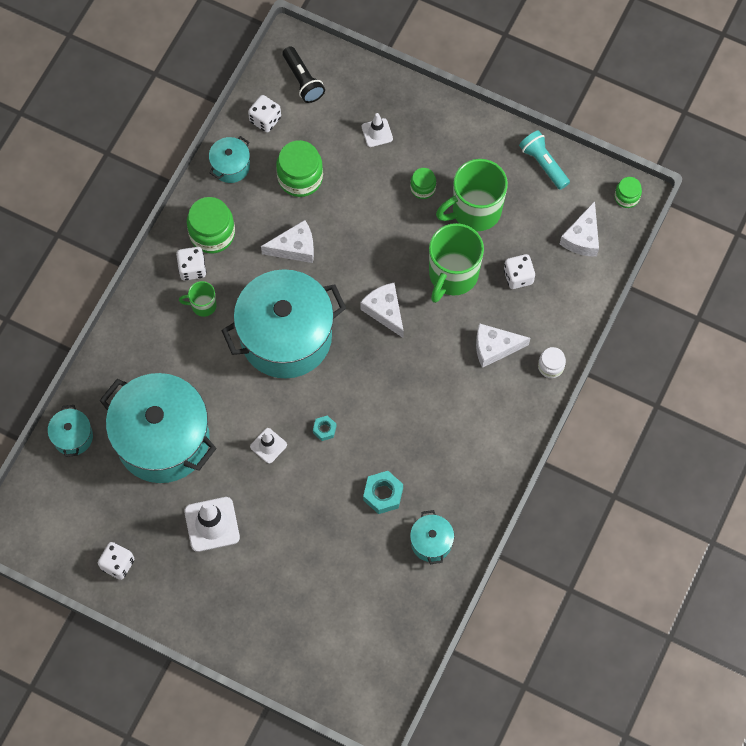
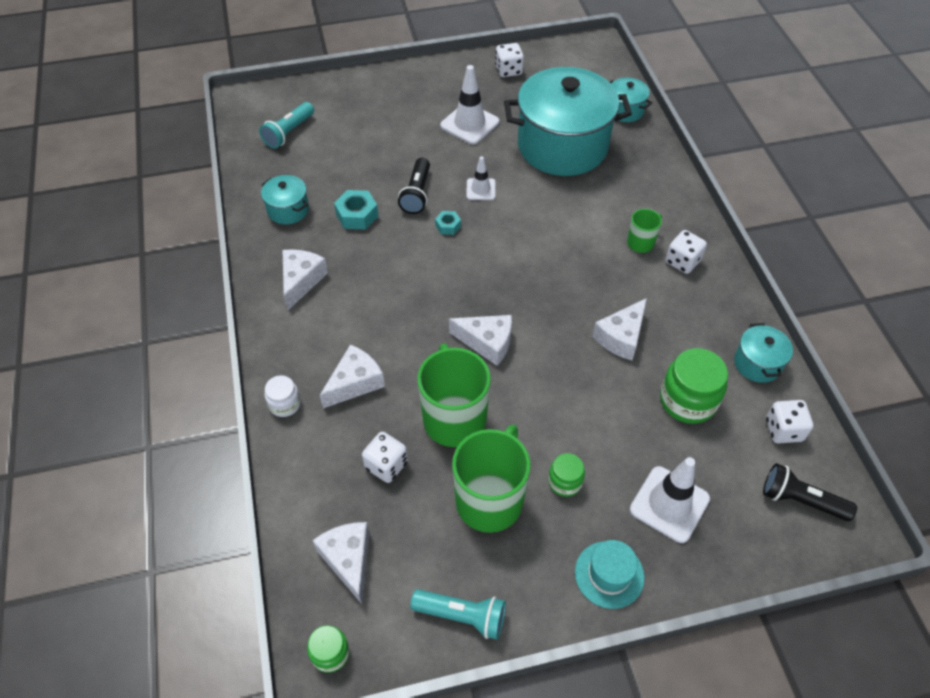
camera: 140 degrees right, 15 degrees down
(212, 234) = (701, 298): green jar -> none
(286, 336) = (550, 266): turquoise pot -> none
(320, 480) = (417, 194): none -> black flashlight
(368, 636) = (289, 133): none -> turquoise flashlight
(377, 133) = (669, 504): white traffic cone -> white traffic cone, size x1.70
(447, 125) = (609, 574): none -> turquoise hat
(470, 461) = (301, 281): none -> white cheese

